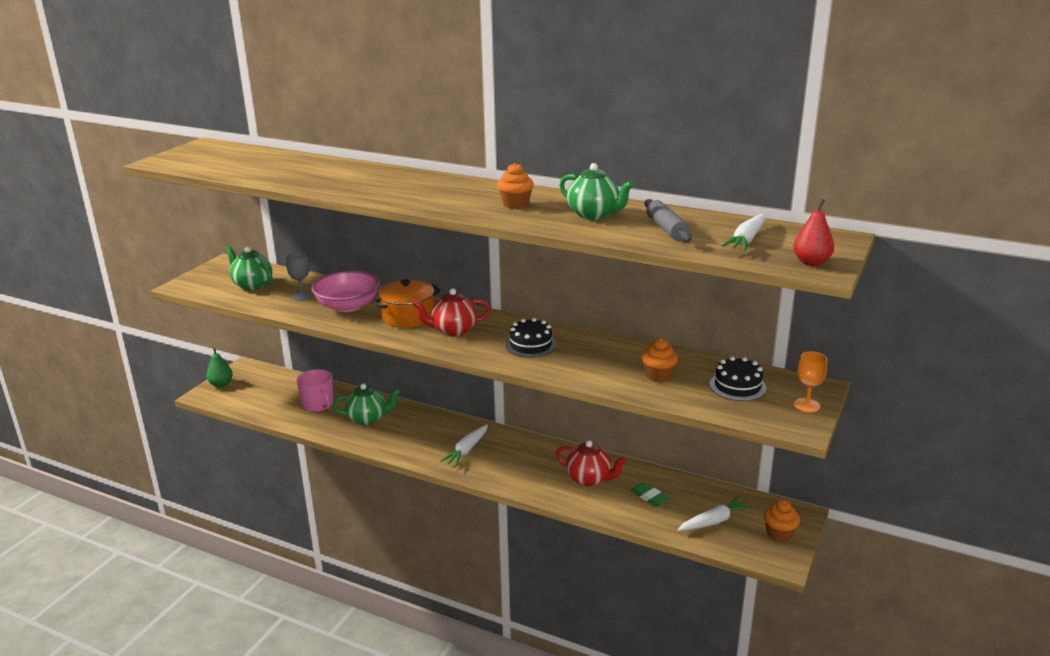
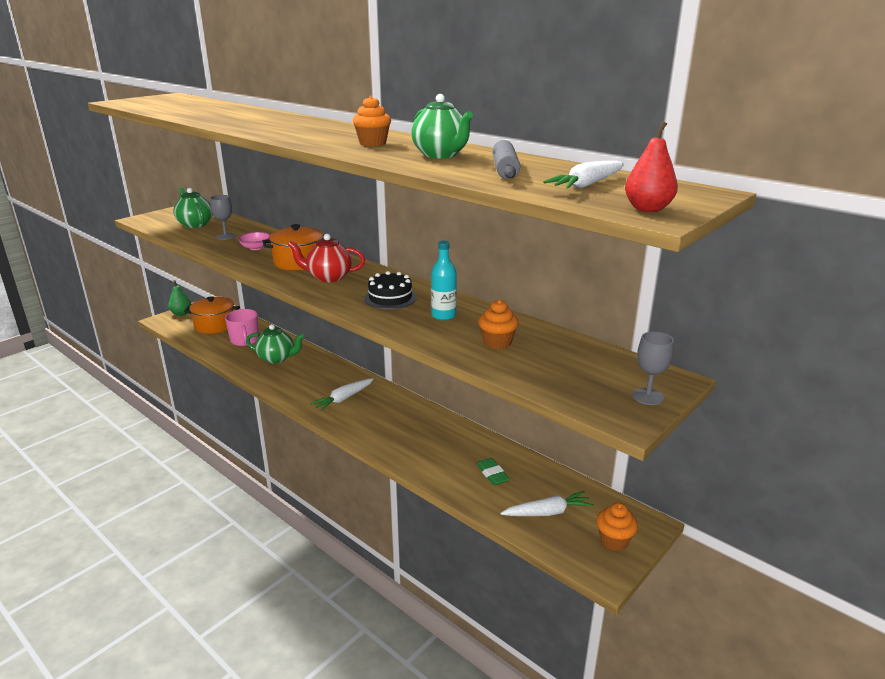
camera: 15 degrees right, 0 degrees up
(271, 392) = (215, 325): none -> orange pot
(348, 306) = (256, 248): pink bowl -> pink bowl, size x0.52
(589, 479) = (442, 445): red teapot -> none
(593, 356) = (443, 315): none -> turquoise bottle
(737, 386) = (578, 365): black cake -> none
(807, 405) = (647, 396): orange goblet -> grey goblet

